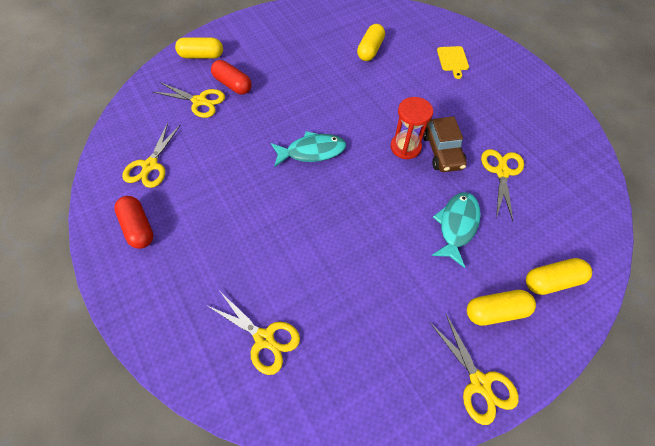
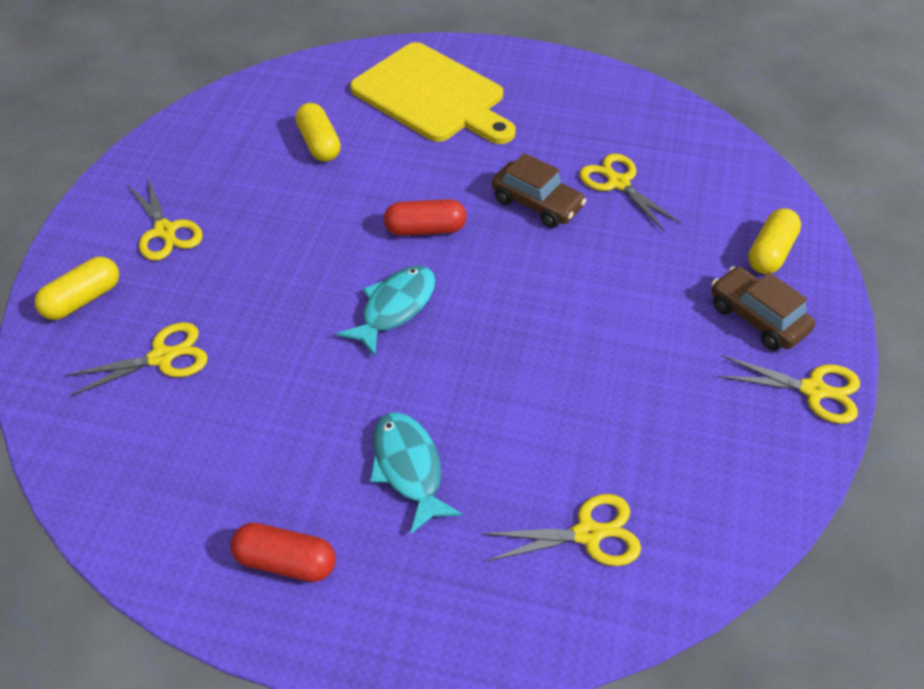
camera: 45 degrees left, 10 degrees down
(150, 165) = (199, 483): yellow scissors -> yellow scissors (165, 231)
(233, 85) = (184, 304): red capsule -> red capsule (425, 229)
(405, 147) = (494, 227): red hourglass -> none
(453, 60) = (432, 95): yellow cutting board -> yellow cutting board, size x2.50
(456, 225) = (637, 268): turquoise fish -> turquoise fish (409, 468)
(495, 311) = (757, 318): yellow capsule -> brown car

